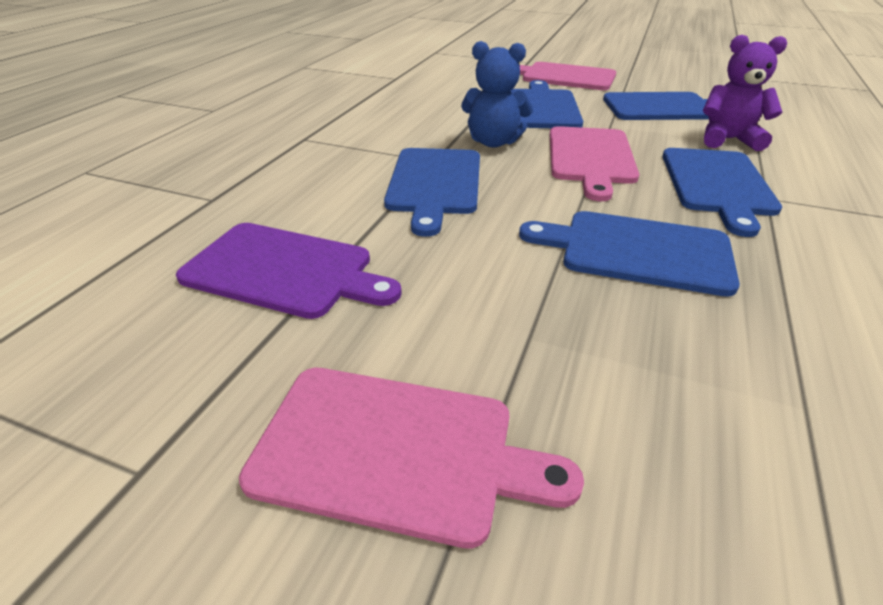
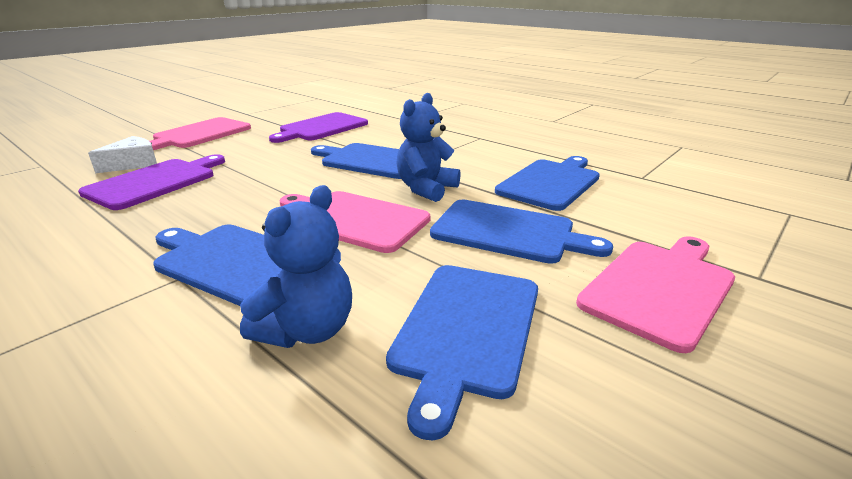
camera: 110 degrees right, 10 degrees down
(637, 251) = (216, 195): blue cutting board -> blue cutting board (551, 183)
(647, 429) = (133, 164): none -> white cheese
(669, 331) = (156, 182): none -> purple cutting board
(728, 140) = (307, 330): purple teddy bear -> blue teddy bear

